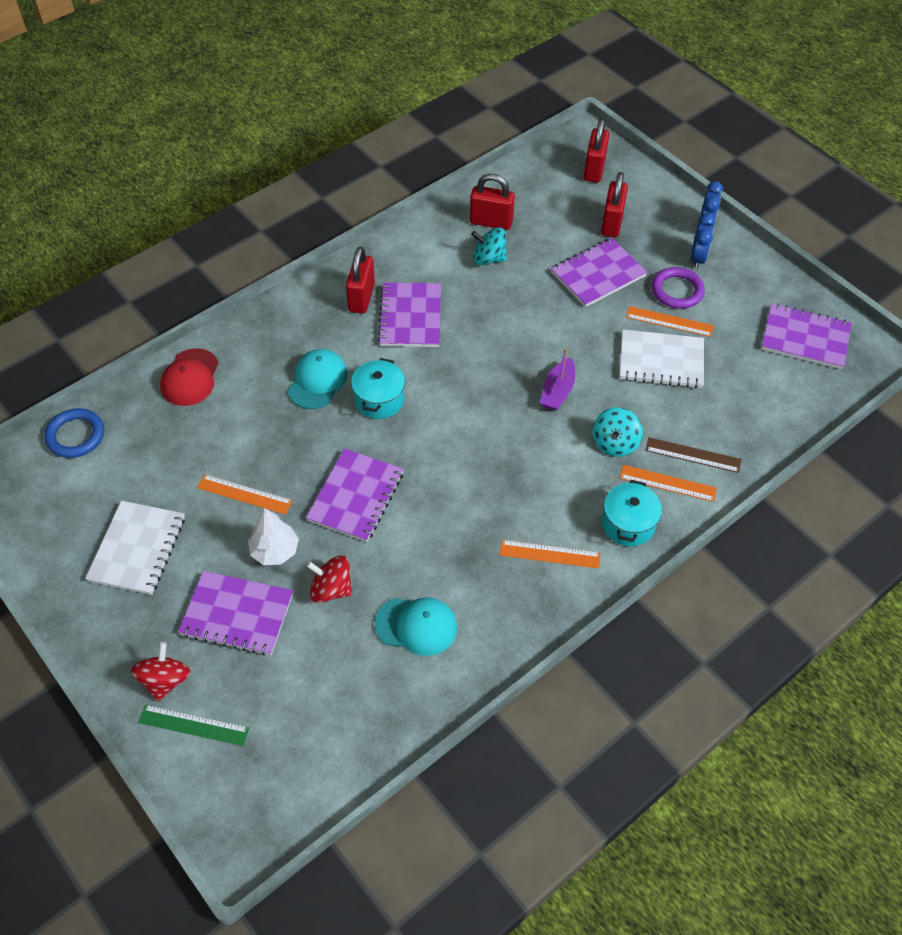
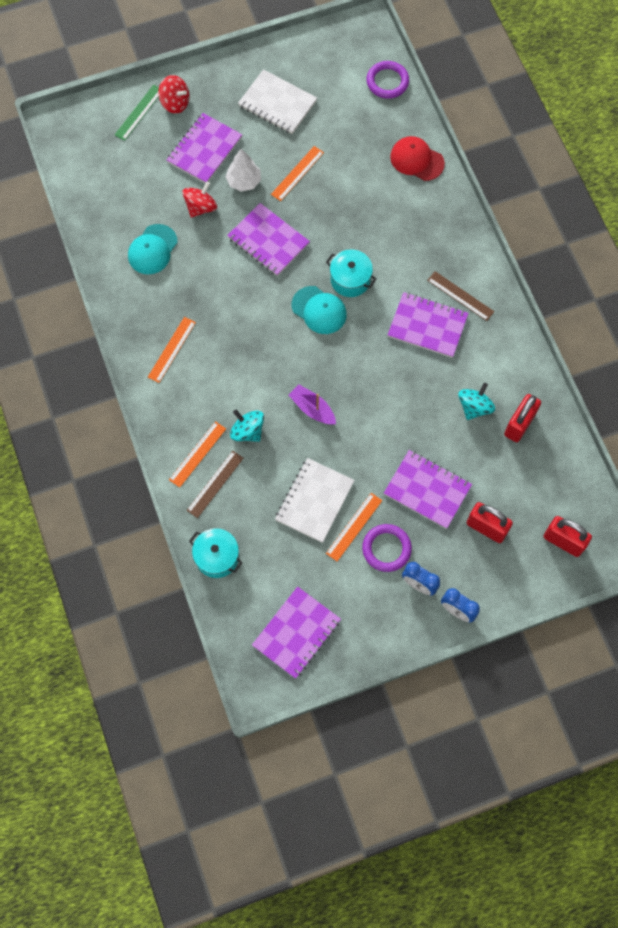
camera: 110 degrees right, 15 degrees up
(75, 436) = (387, 82): blue ring -> purple ring
(317, 381) = (383, 243): turquoise cap -> turquoise cap (319, 310)
(361, 298) = (460, 296): red padlock -> brown ruler
(598, 274) = (427, 490): purple notebook -> purple notebook turned 45 degrees counterclockwise
(628, 524) = (174, 411): turquoise pot -> turquoise pot (217, 557)

